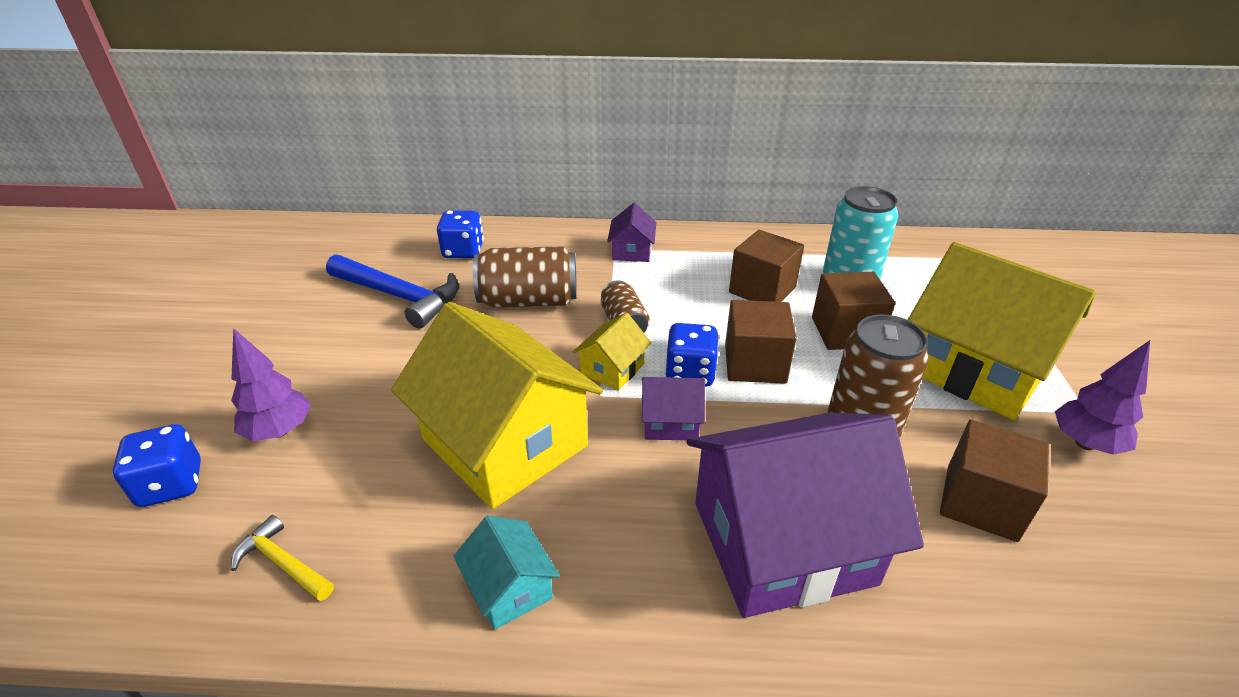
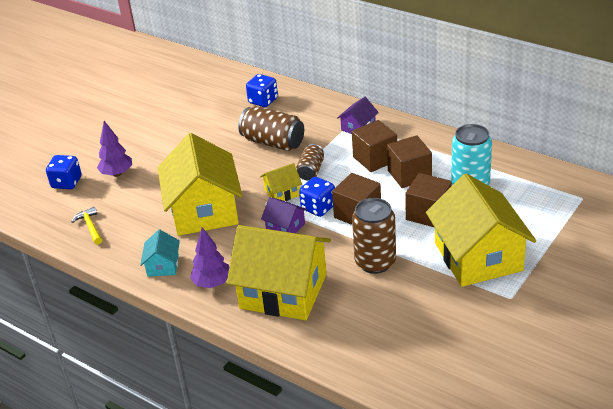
camera: 35 degrees right, 0 degrees up
(400, 296) = (211, 120): blue hammer -> none
(782, 542) = (283, 291): purple house -> yellow house
(981, 502) = (392, 311): brown cube -> brown cube (375, 159)
(1085, 443) = (485, 310): purple tree -> purple tree (212, 283)

